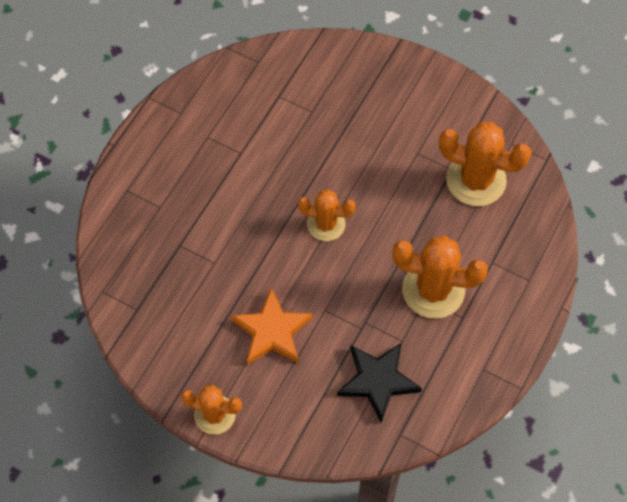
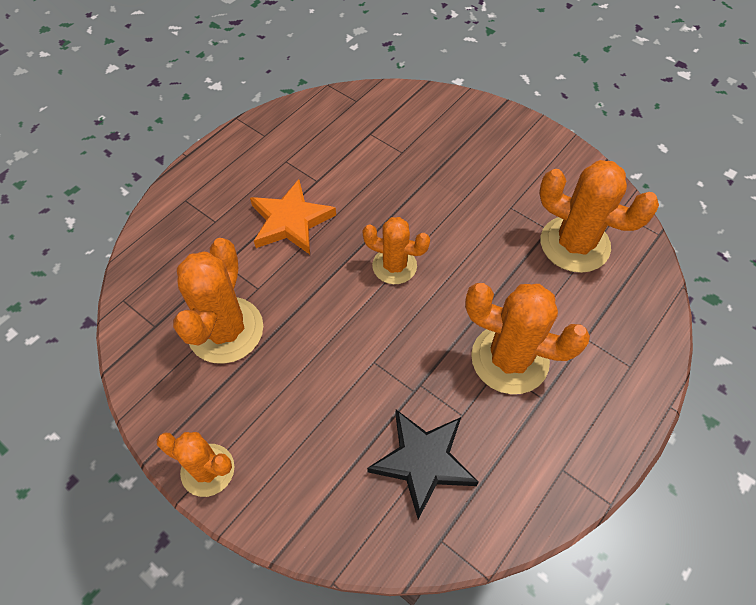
camera: 10 degrees right, 5 degrees down
(197, 303) = (225, 330): none -> orange cactus
(272, 331) = (304, 377): orange star -> orange star (290, 221)

